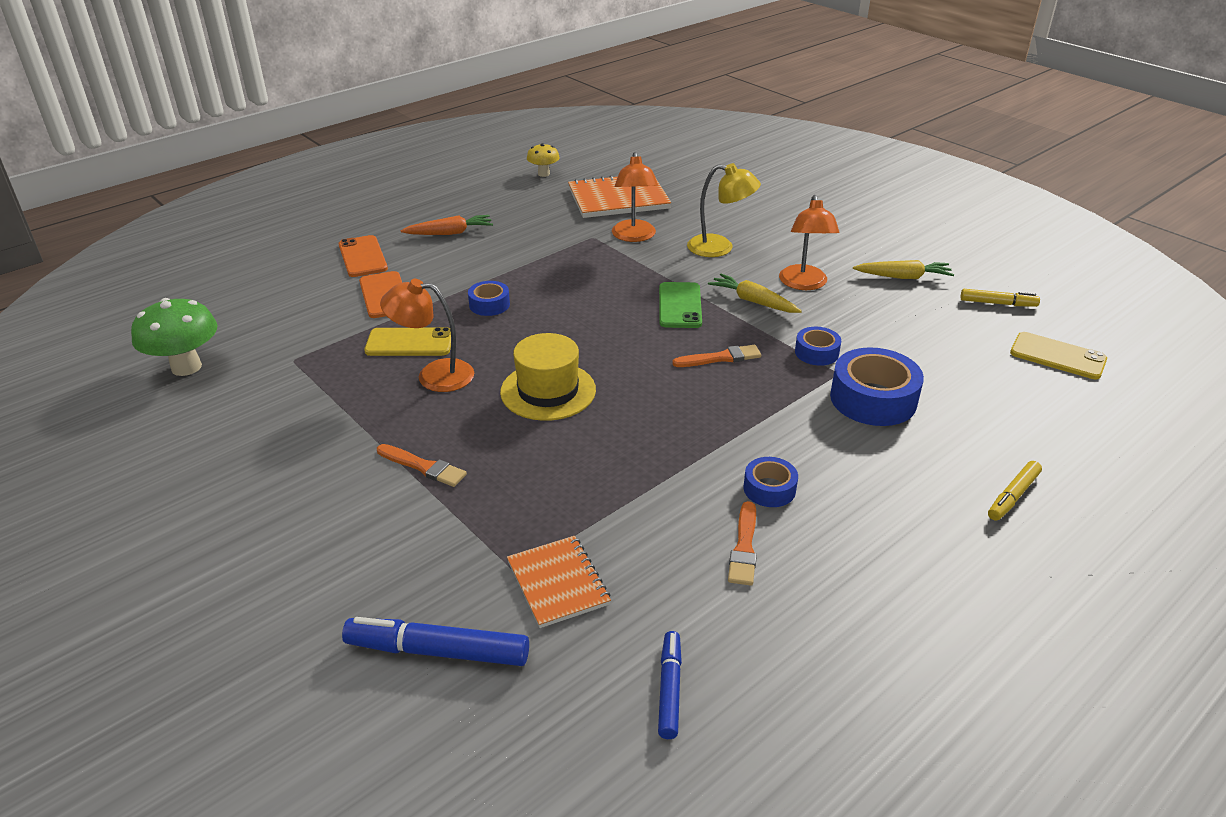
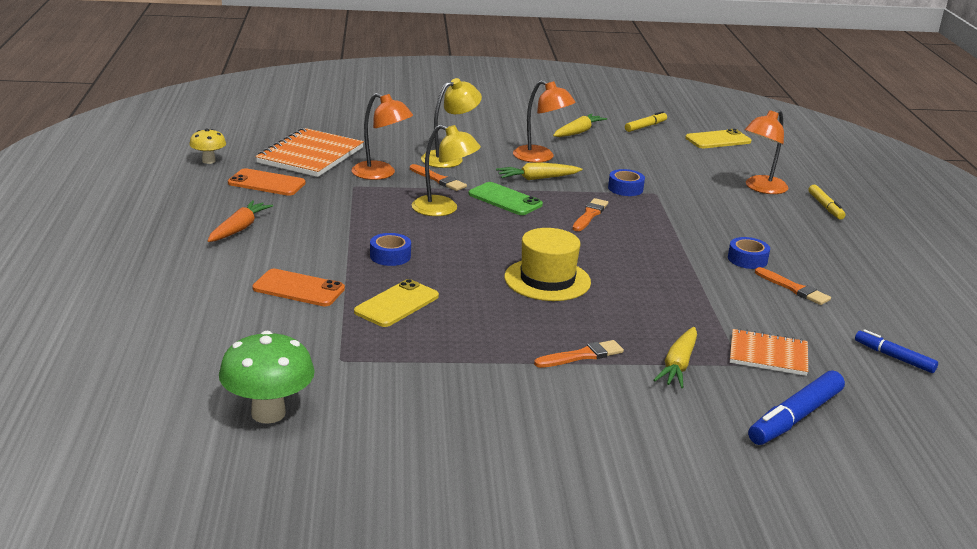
camera: 55 degrees left, 10 degrees down
(363, 257) = (209, 275): orange phone -> orange phone (266, 183)
(434, 375) = (461, 311): orange lamp -> orange lamp (761, 188)
(467, 530) = (678, 365): none -> yellow carrot
(612, 288) = (443, 209): none -> yellow lamp
(667, 262) = (438, 179): none -> orange brush
(873, 399) = (695, 197): blue tape -> none

